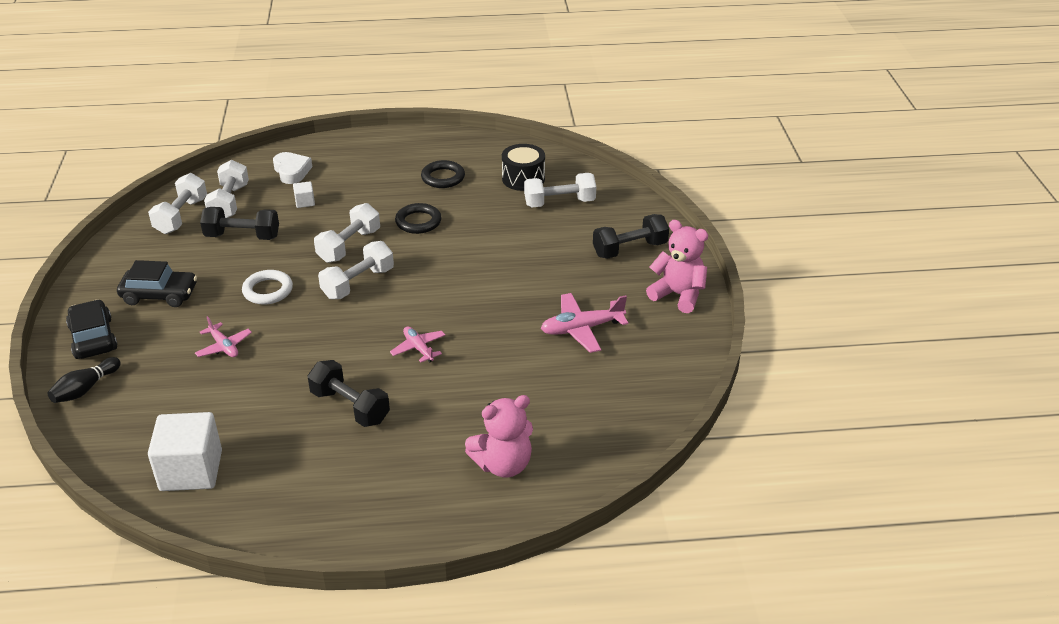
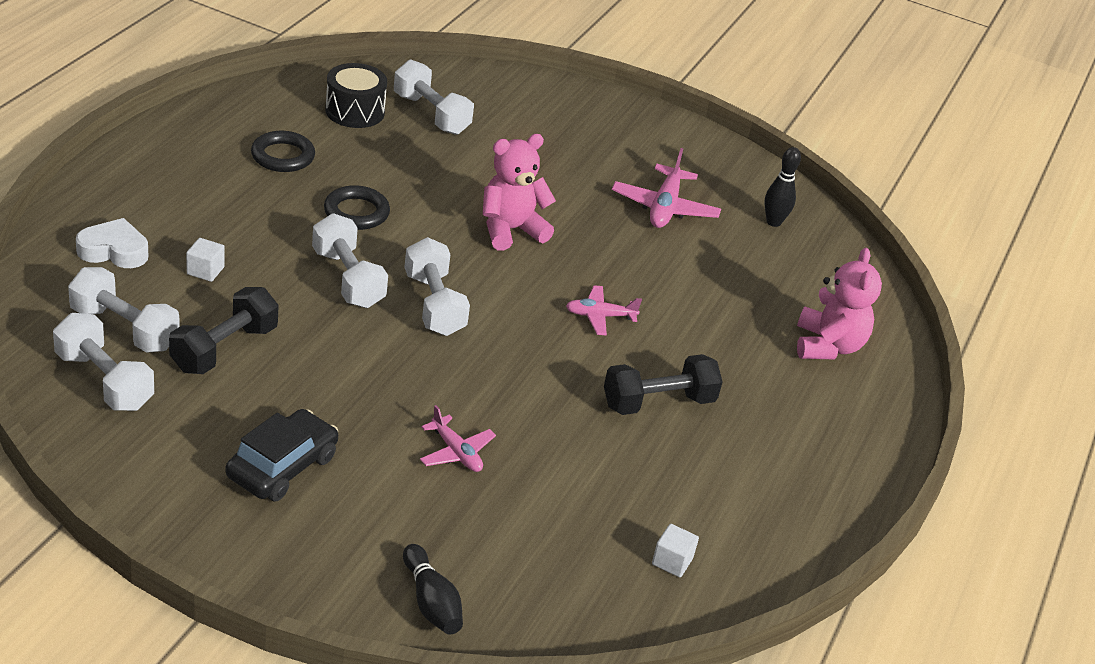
camera: 65 degrees left, 0 degrees up
(93, 338) = (321, 560): black car -> none
(191, 470) = (672, 561): white cube -> white cube, size x0.44
(224, 346) = (456, 452): pink plane -> pink plane turned 60 degrees clockwise
(268, 290) = (374, 375): white ring -> none
(559, 203) = (431, 114): white dumbbell -> white dumbbell turned 60 degrees counterclockwise
(629, 249) = (562, 119): black dumbbell -> none
(632, 384) = (773, 222): none -> black bowling pin
(678, 295) = (664, 133): pink teddy bear -> pink teddy bear (510, 230)

